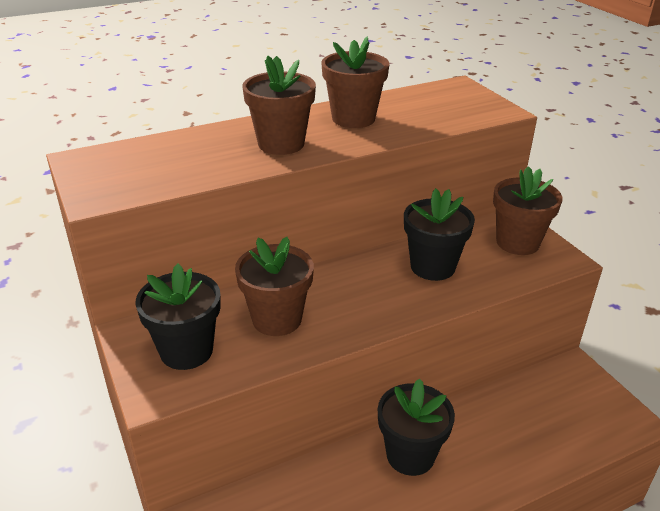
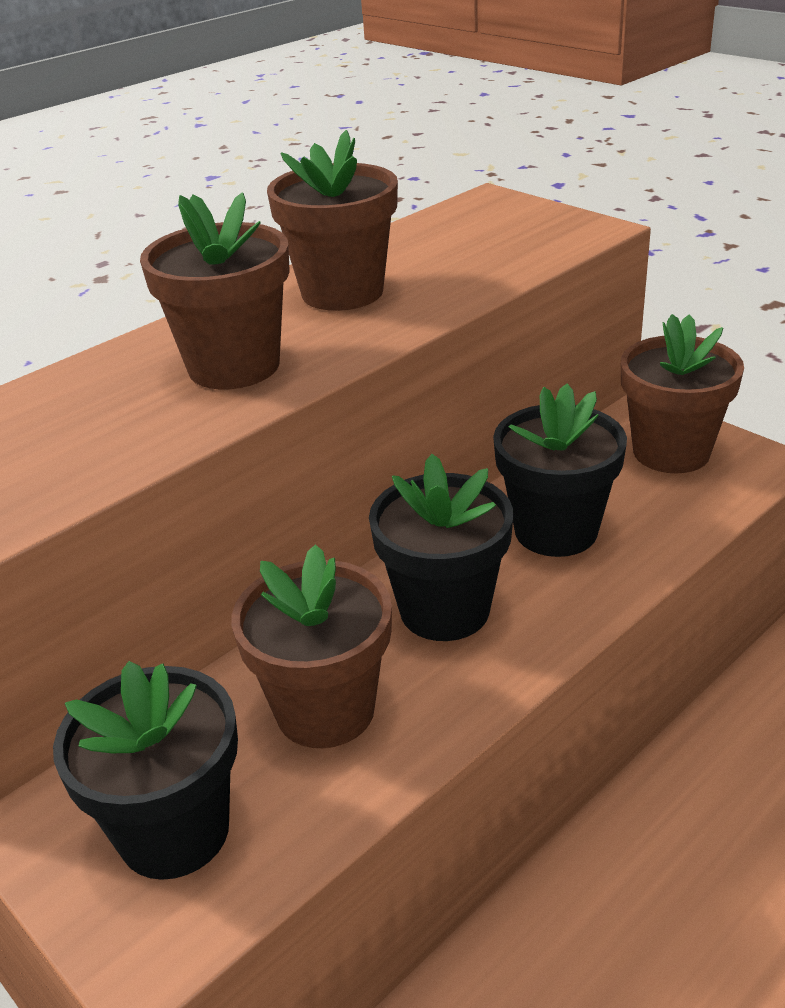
camera: 15 degrees left, 0 degrees up
(410, 455) = (623, 888): black flower pot -> black flower pot (444, 610)

